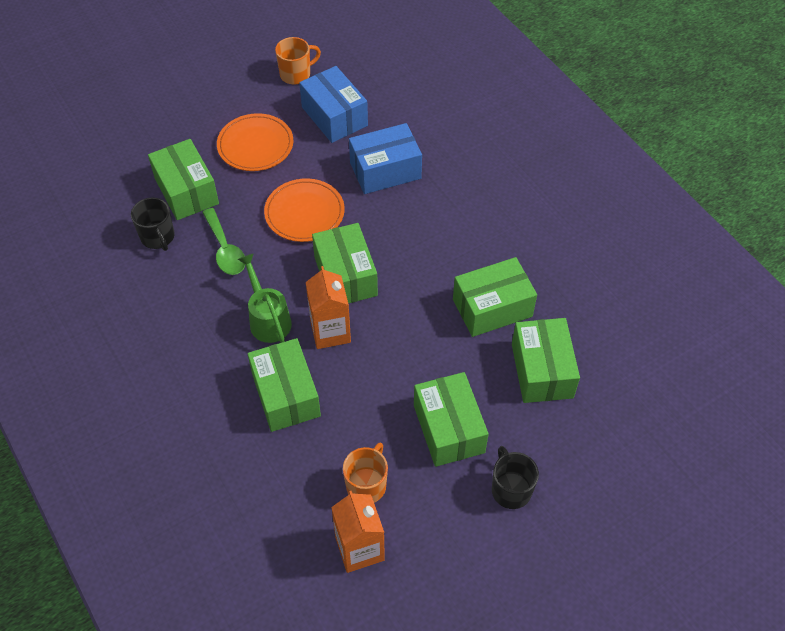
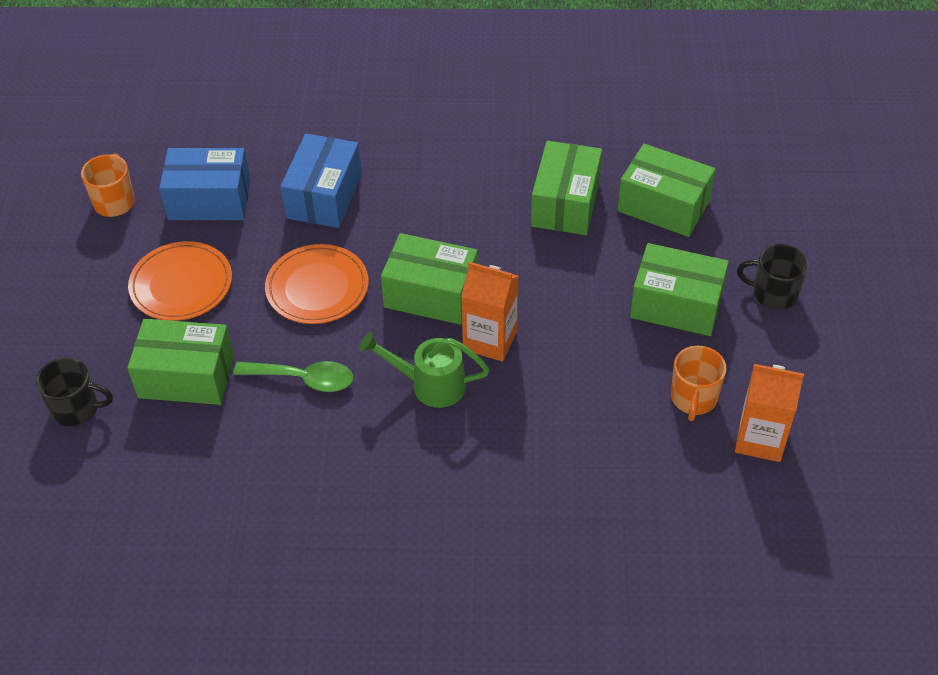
camera: 55 degrees left, 5 degrees down
(158, 237) = (228, 433): black mug -> black mug (77, 409)
(286, 395) = (538, 414): green box -> none
(367, 485) = (693, 399): orange mug -> orange mug turned 135 degrees counterclockwise

